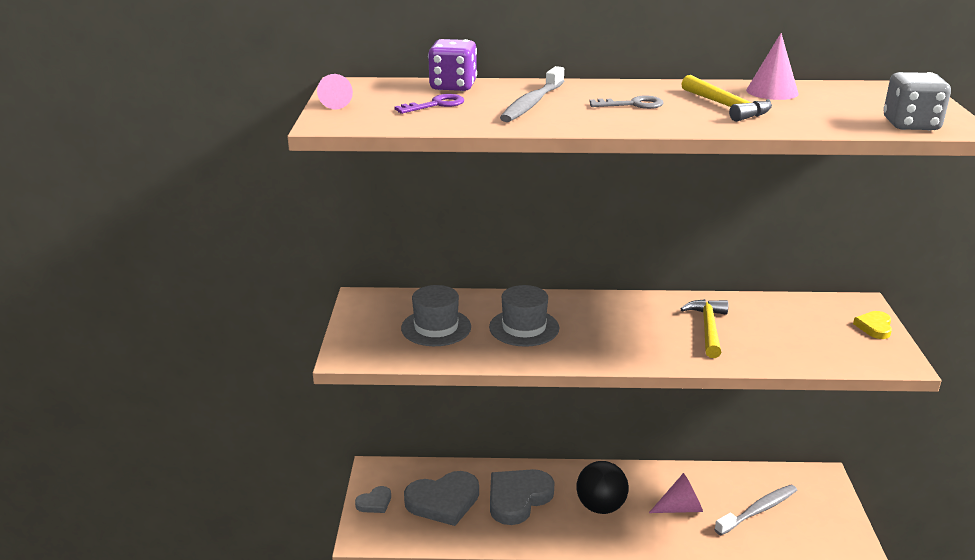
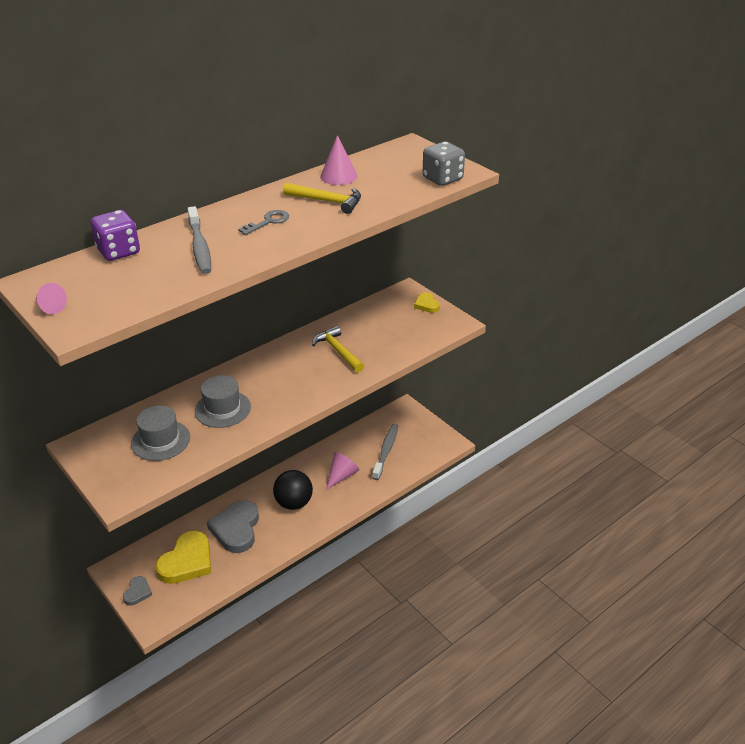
camera: 40 degrees left, 10 degrees up
(436, 105) = (132, 276): purple key -> none
(443, 501) = (187, 561): grey heart -> yellow heart

